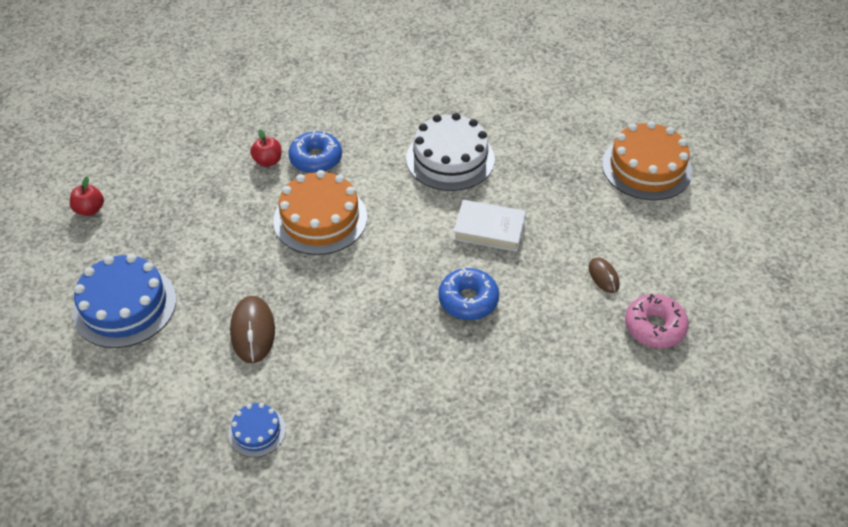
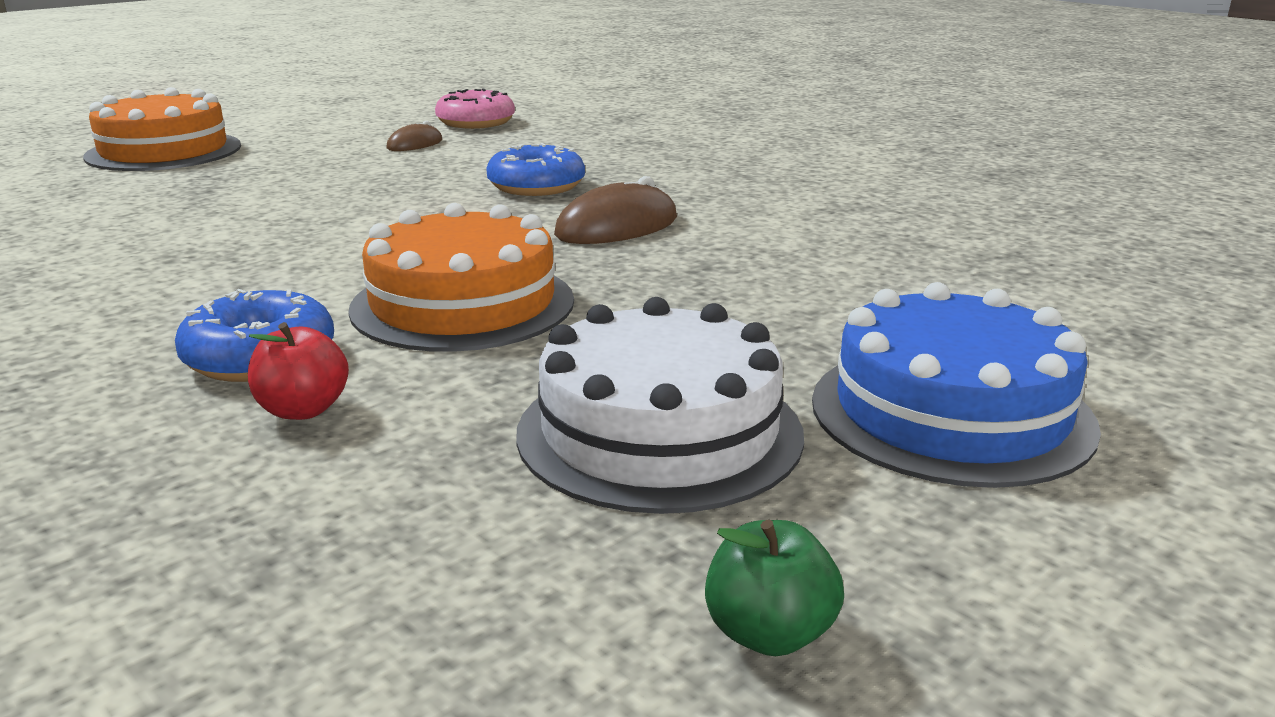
camera: 120 degrees left, 25 degrees down
(90, 210) = (769, 634): red apple -> green apple
(253, 331) = (796, 283): brown mouse -> brown mouse (617, 227)
(257, 431) = (940, 236): blue cake -> none
(450, 159) = (196, 248): white cake -> white cake (659, 432)
(489, 229) = (375, 198): white book -> none

